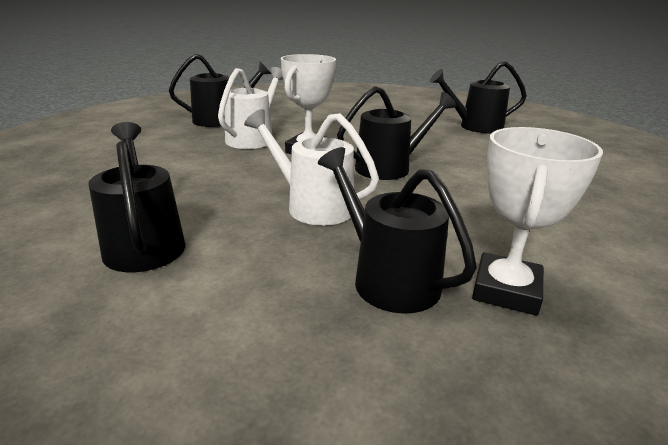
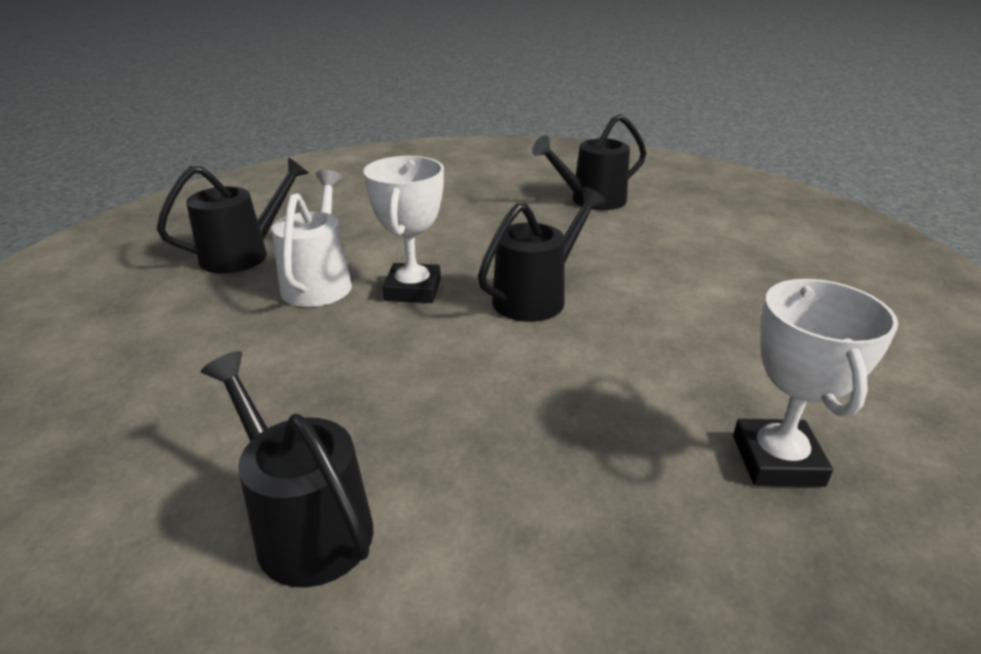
camera: 20 degrees left, 5 degrees up
(312, 206) = (485, 390): white watering can -> none
(387, 278) = (648, 483): black watering can -> none

